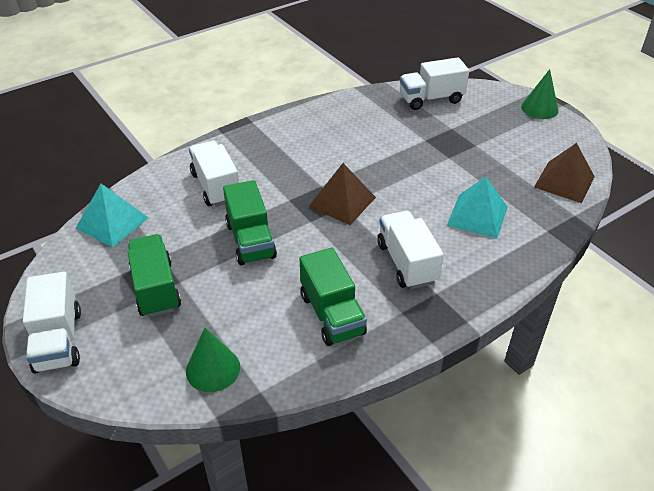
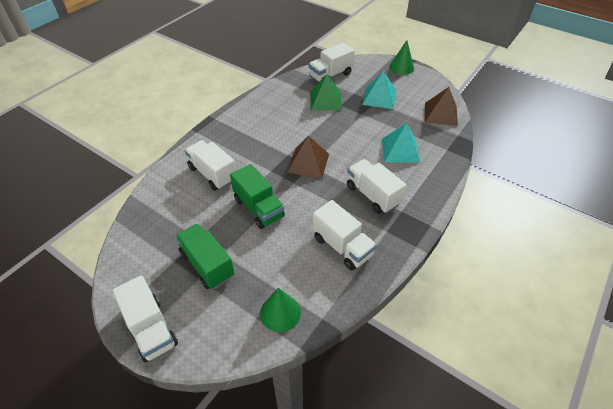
camera: 20 degrees left, 5 degrees up
(112, 222) = (147, 222): turquoise pyramid -> turquoise pyramid (379, 97)
(332, 314) = (342, 246): green truck -> white truck
(407, 130) = (325, 100): none -> green pyramid

